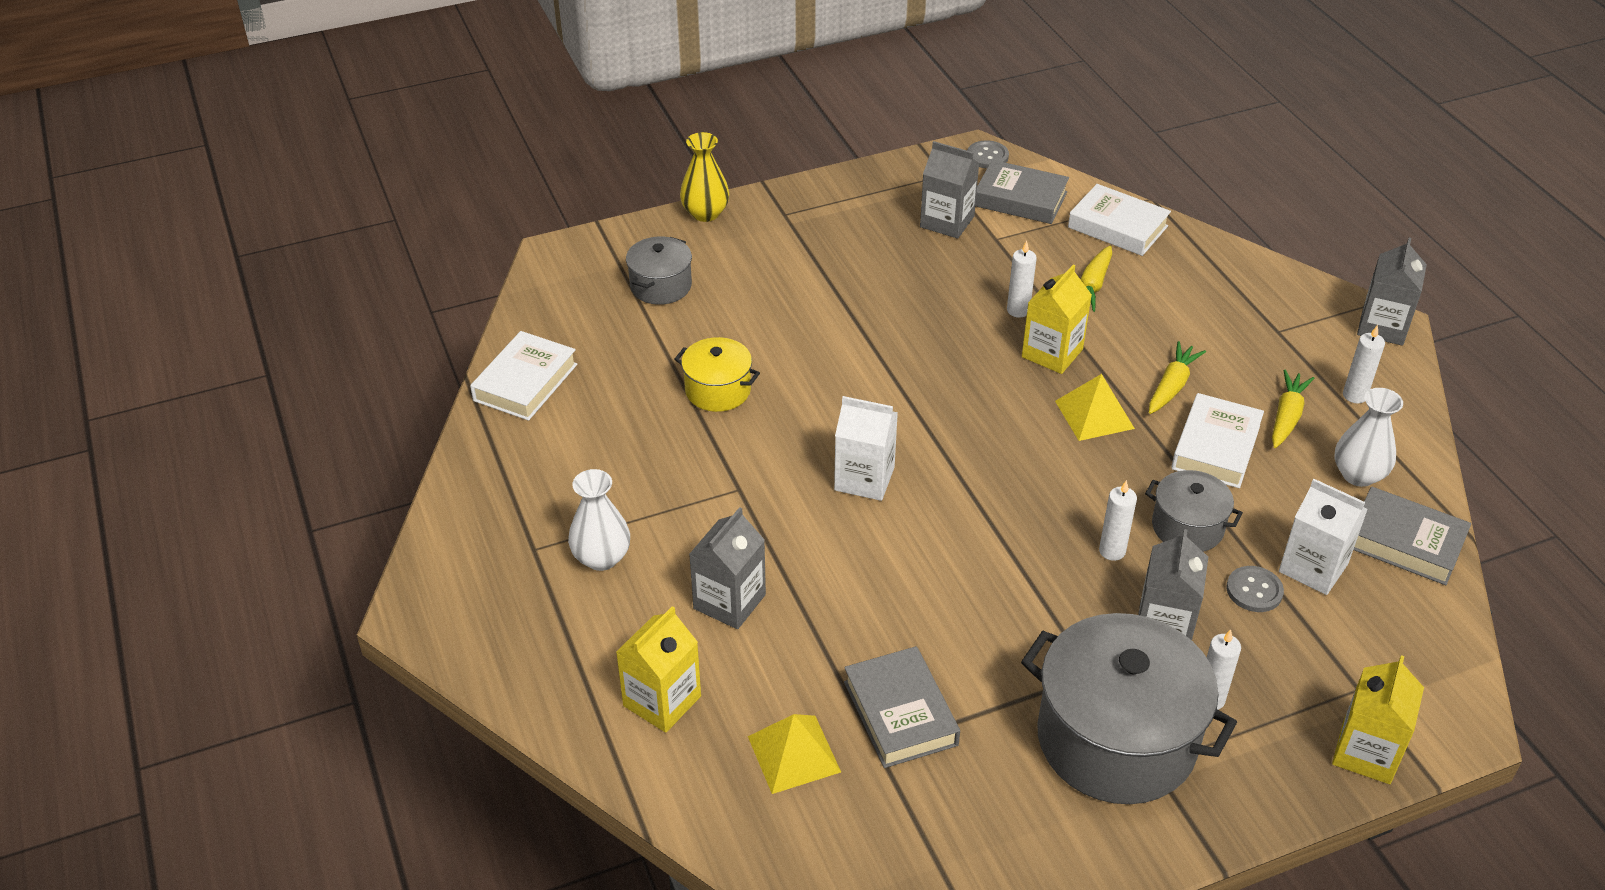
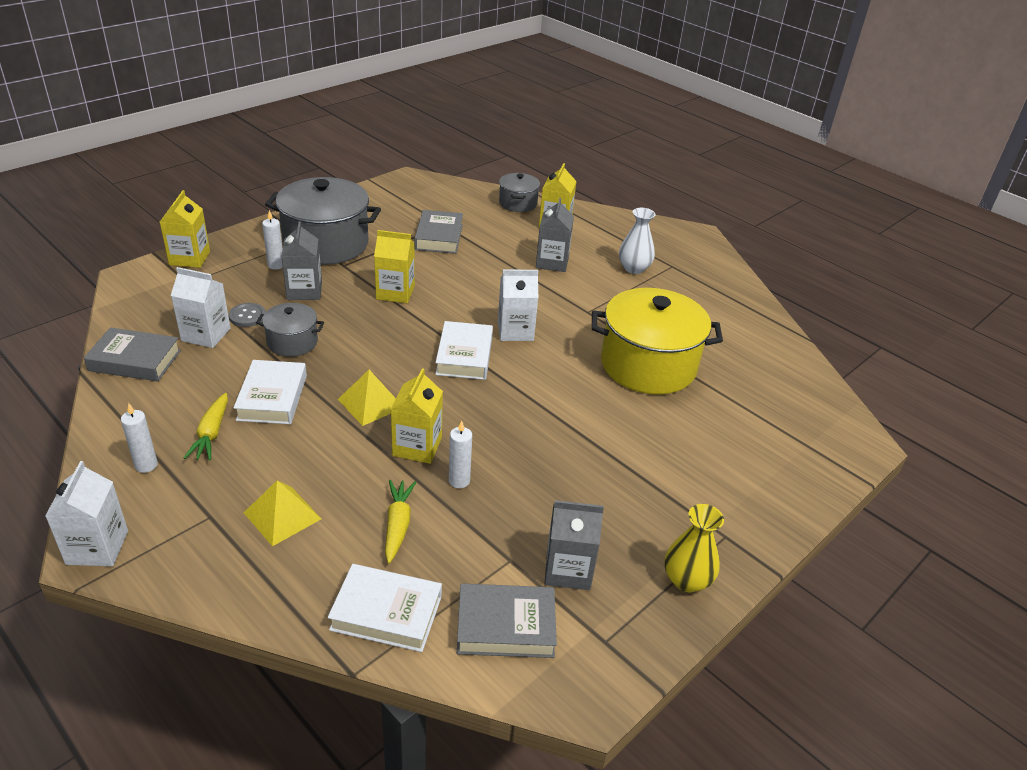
camera: 155 degrees right, 5 degrees down
(525, 382) = (772, 344): white book -> white book (464, 356)
(661, 286) = (759, 434): grey pot -> grey pot (518, 203)
(705, 213) = (793, 517): yellow vase -> yellow vase (686, 580)
(718, 390) = (648, 365): yellow pot -> yellow pot, size x1.97
(793, 754) = (482, 218): yellow pyramid -> yellow pyramid (282, 515)
(900, 713) = (439, 237): grey book -> grey book turned 45 degrees clockwise
(987, 156) = (571, 691): grey button -> none
(1018, 590) = (395, 292): none -> yellow carton
(1112, 551) = (342, 321): white candle -> none
(1172, 386) = (310, 439): yellow carrot -> none
(1358, 475) = (159, 399): white vase -> none
(1382, 327) = (97, 547): grey carton -> white carton

